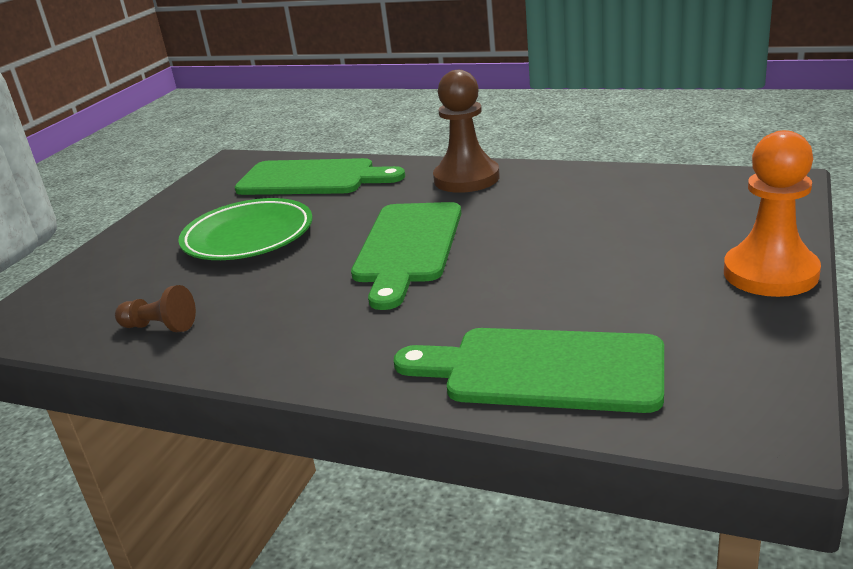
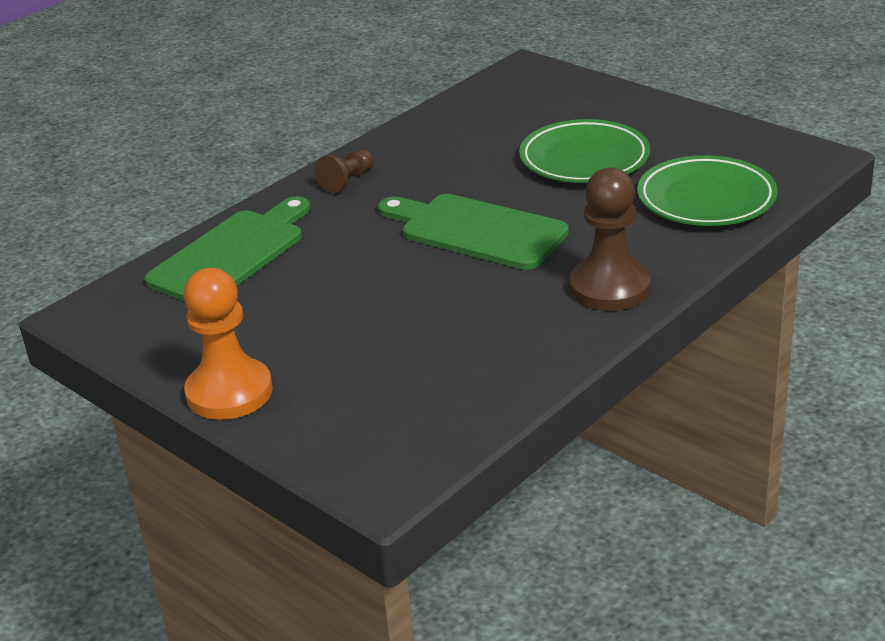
camera: 110 degrees right, 5 degrees up
(160, 327) = (455, 122): brown pawn -> brown pawn (347, 181)
(312, 178) = (706, 199): green cutting board -> green plate

